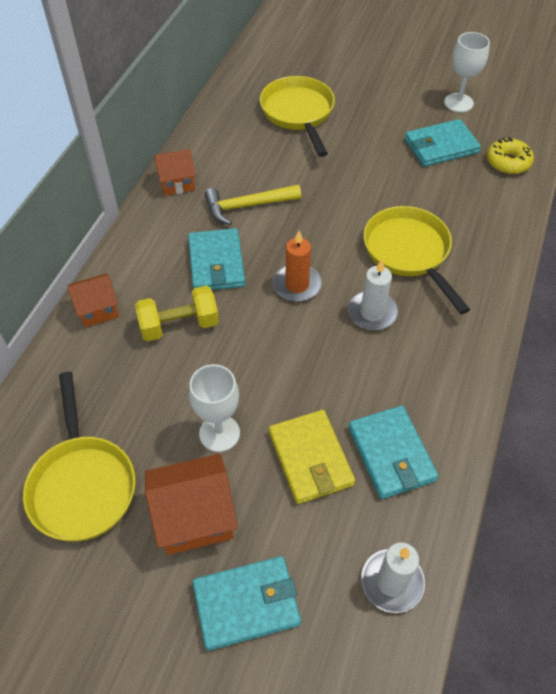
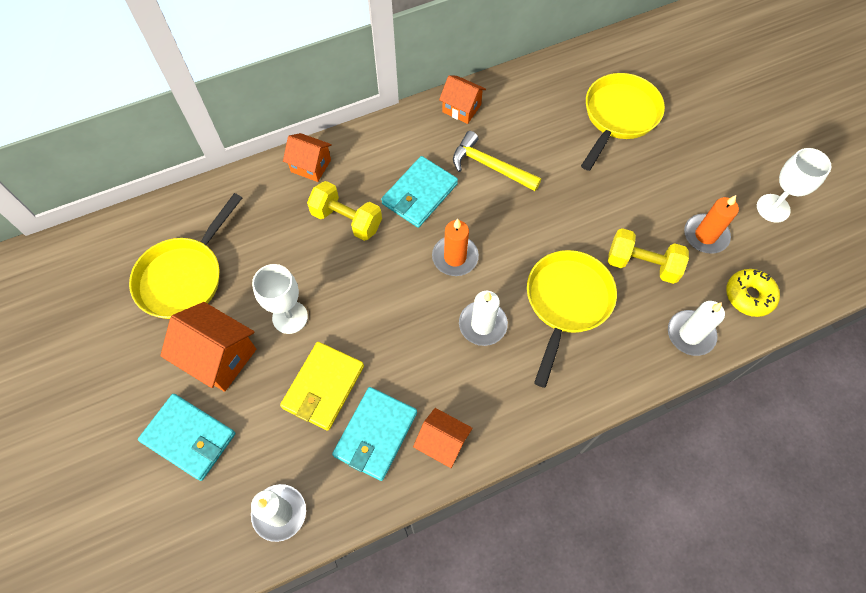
camera: 45 degrees right, 10 degrees up
(425, 192) = (642, 264): none -> yellow dumbbell
(441, 146) = (705, 235): turquoise wallet -> orange candle
(443, 414) = (442, 443): none -> orange house
(504, 210) = (690, 334): none -> white candle

